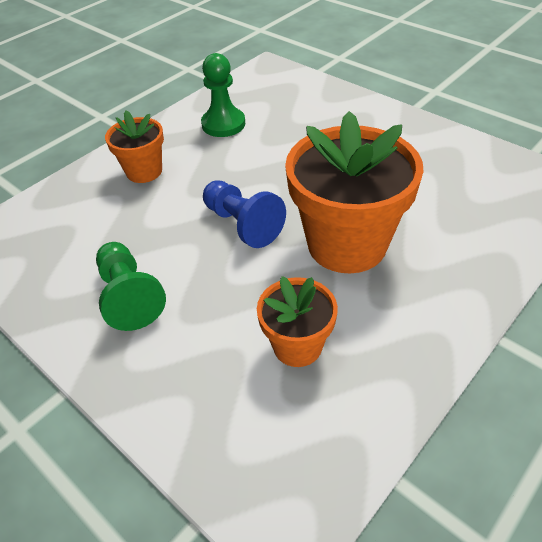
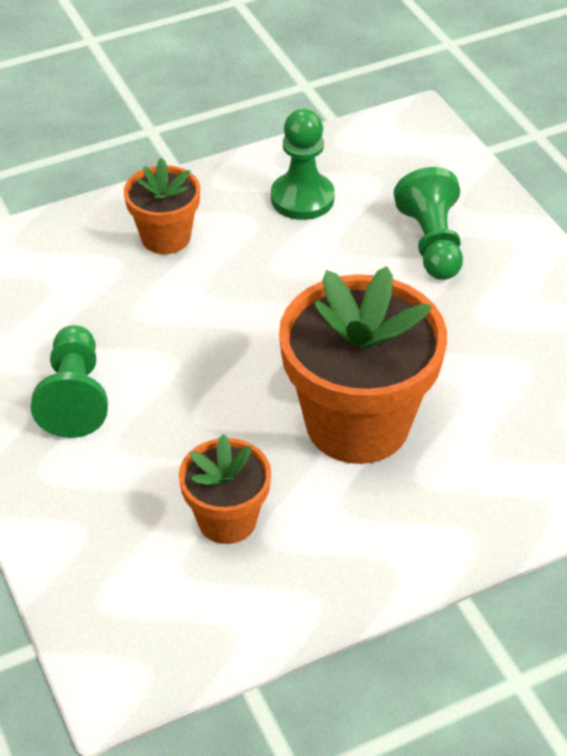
camera: 20 degrees right, 0 degrees up
(242, 224) = (247, 353): blue pawn -> none
(320, 125) = (432, 243): none -> green pawn

